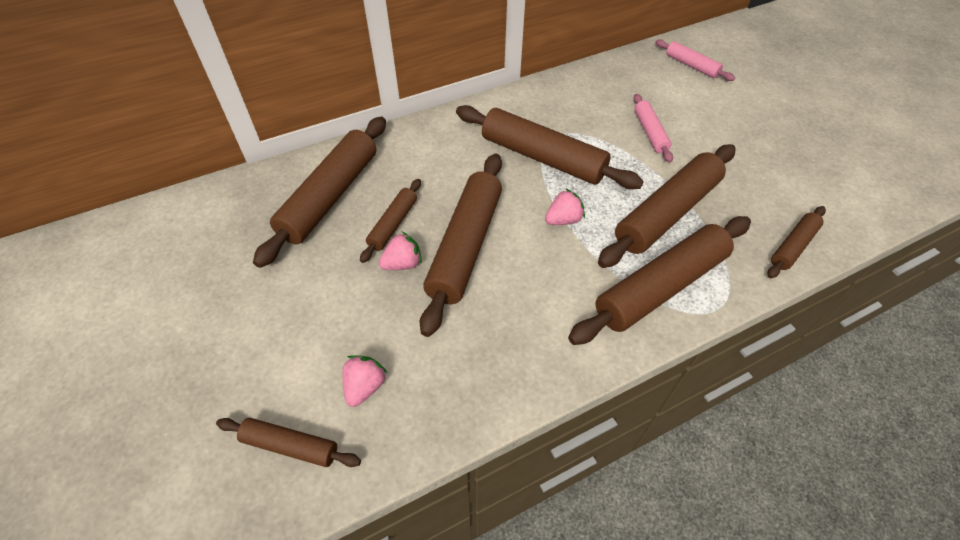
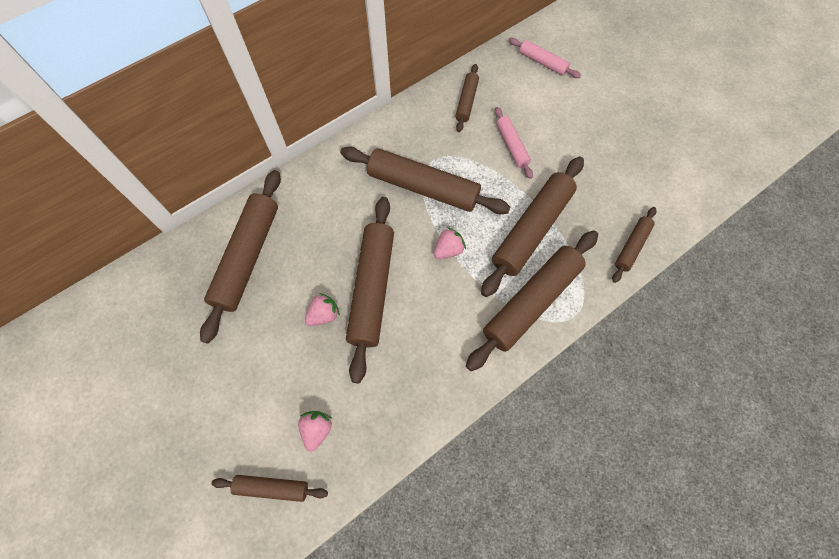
camera: 10 degrees left, 15 degrees up
(393, 224) = (308, 277): brown rolling pin -> brown rolling pin (466, 102)

